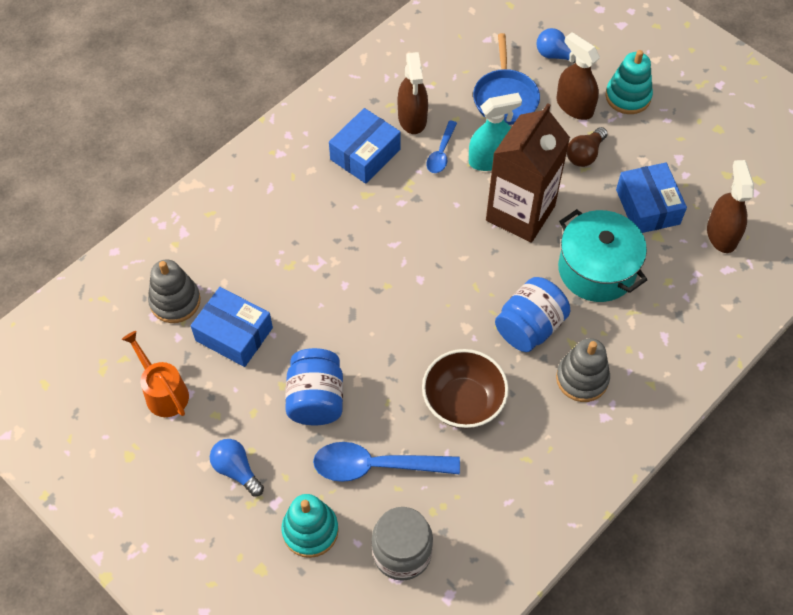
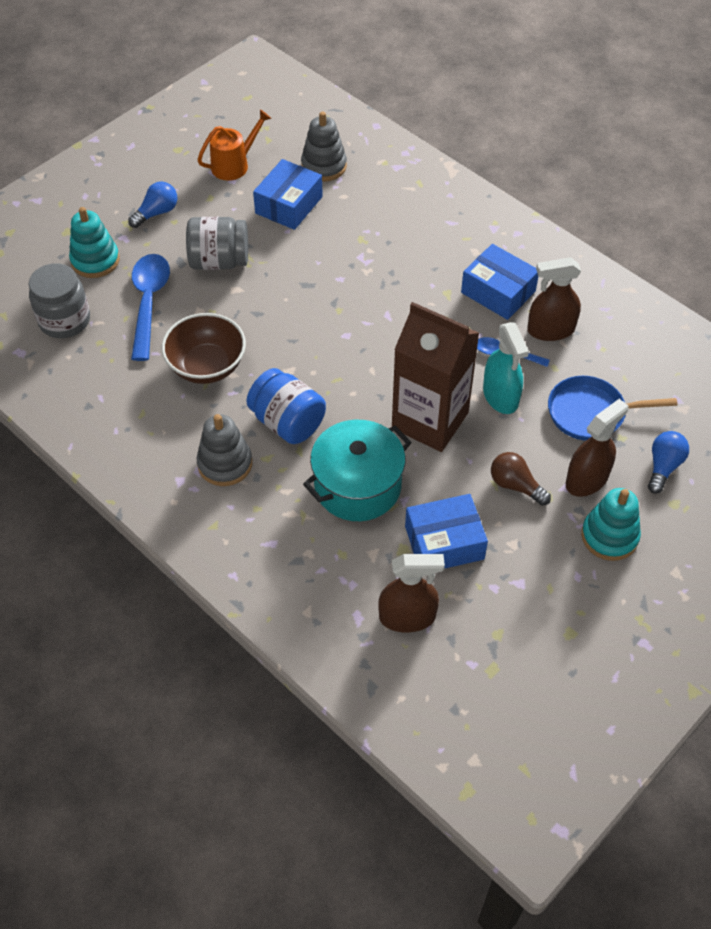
camera: 90 degrees right, 5 degrees down
(316, 399) = (219, 261): blue jar -> grey jar

